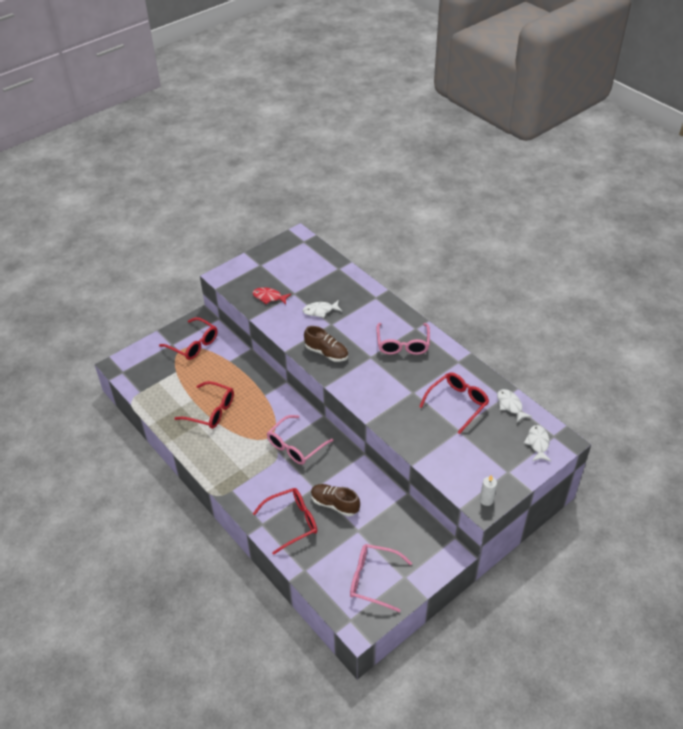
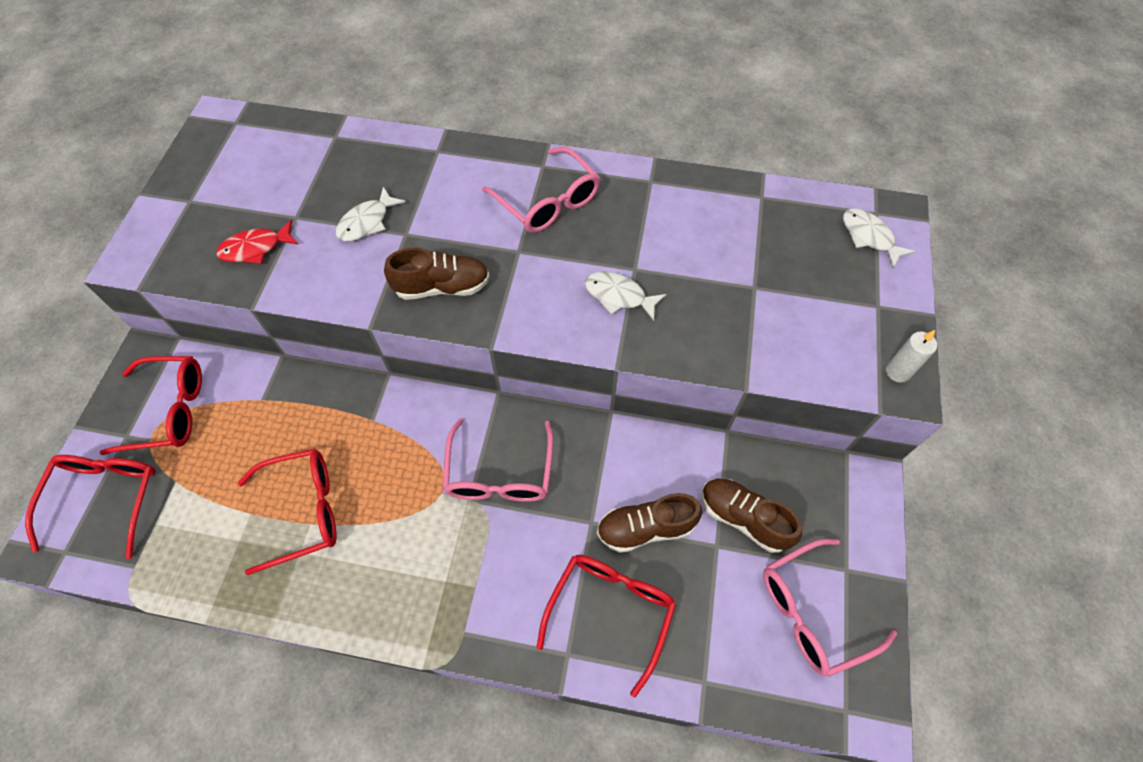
camera: 40 degrees left, 15 degrees up
(379, 529) = (743, 518): none -> brown shoe
(457, 403) = (712, 246): red glasses -> red glasses (106, 498)
(510, 405) = (781, 204): white fish -> white fish (619, 296)

